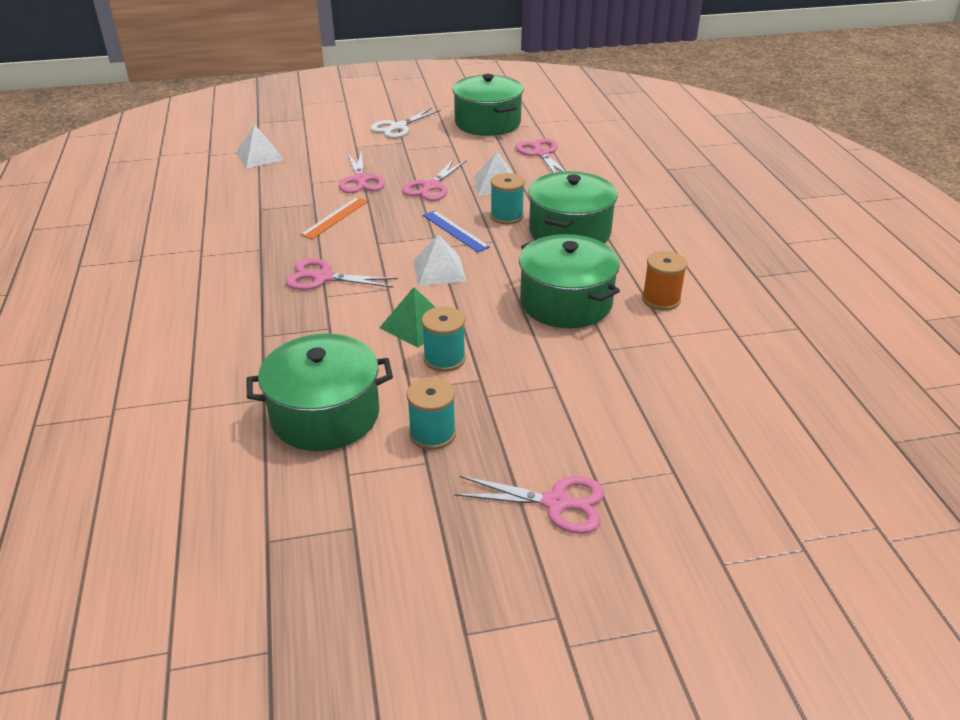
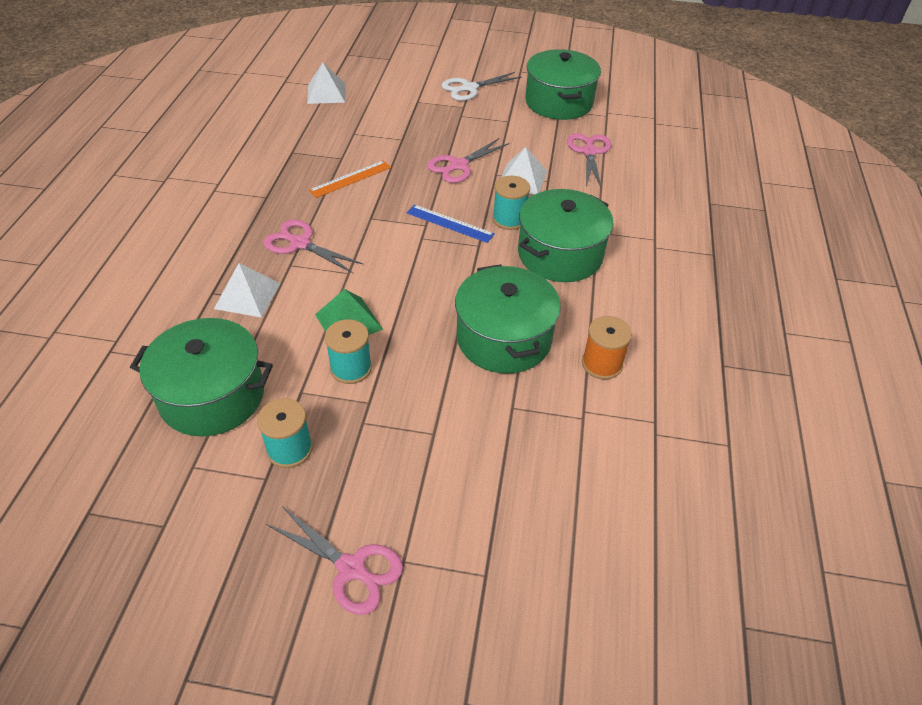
camera: 20 degrees right, 10 degrees up
(360, 180) = (398, 142): pink scissors -> none
(439, 270) = (407, 265): white pyramid -> white pyramid (247, 296)
(455, 231) = (450, 223): blue ruler -> blue ruler turned 45 degrees counterclockwise

